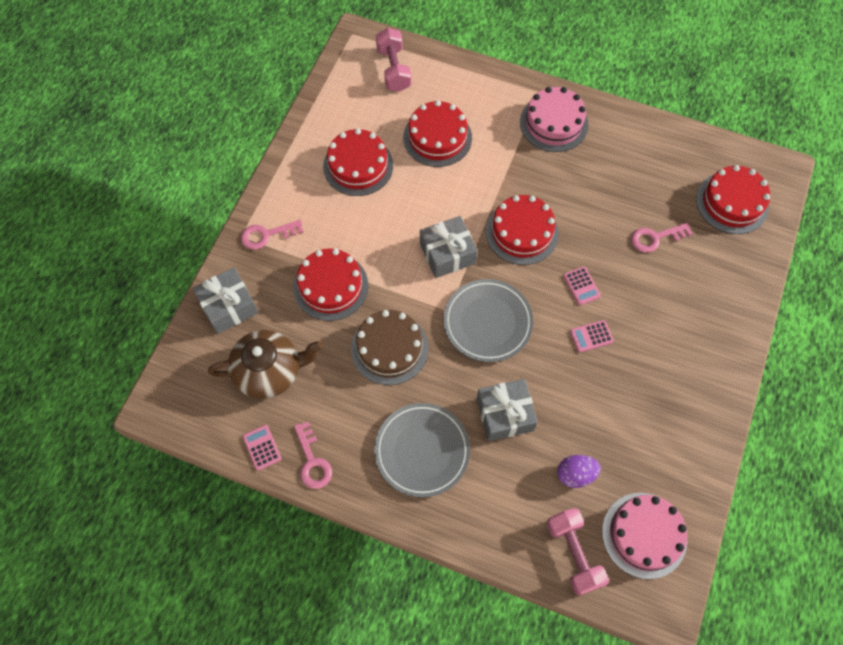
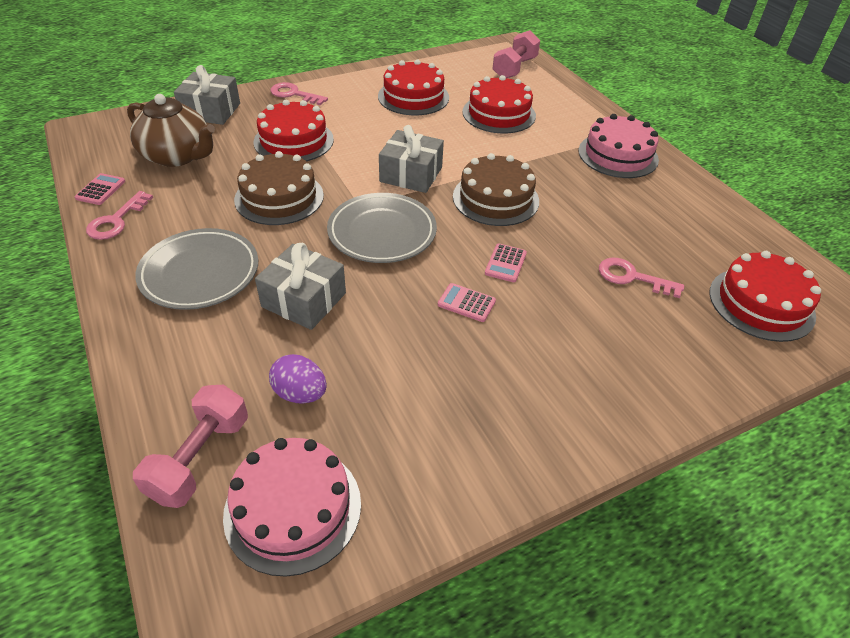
camera: 40 degrees right, 20 degrees down
(522, 232) = (495, 198): red cake -> brown cake

